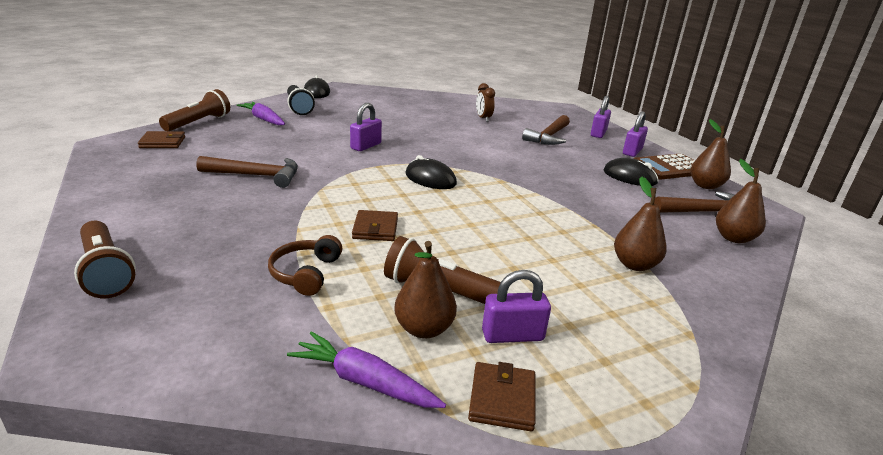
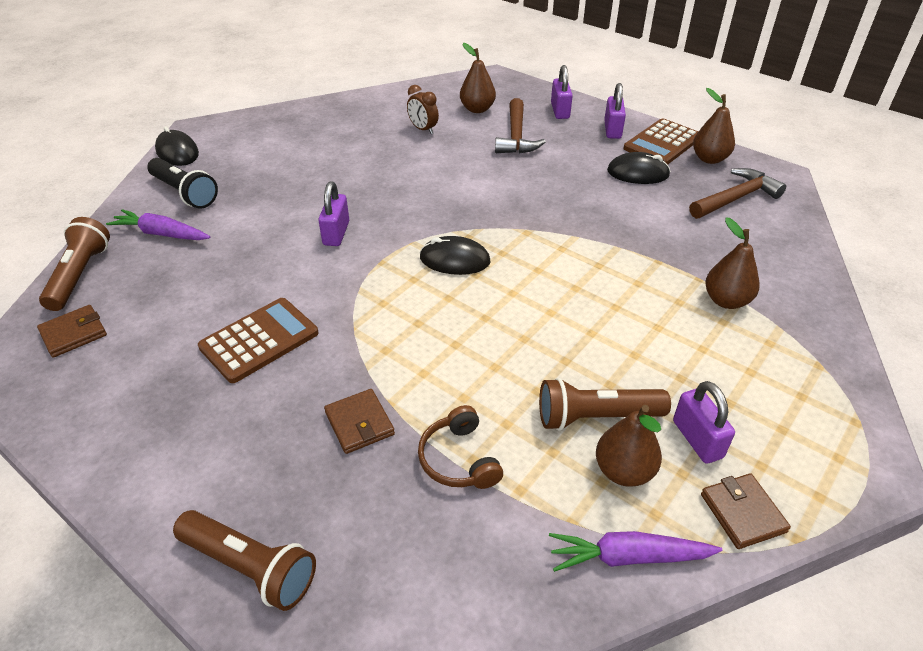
camera: 25 degrees left, 15 degrees up
(256, 176) = (259, 340): brown hammer -> brown calculator
(375, 228) = (467, 363): brown wallet -> brown wallet (359, 423)
(512, 335) = (697, 439): purple padlock -> purple padlock turned 75 degrees counterclockwise
(733, 238) = (776, 226): brown pear -> brown pear (477, 109)

